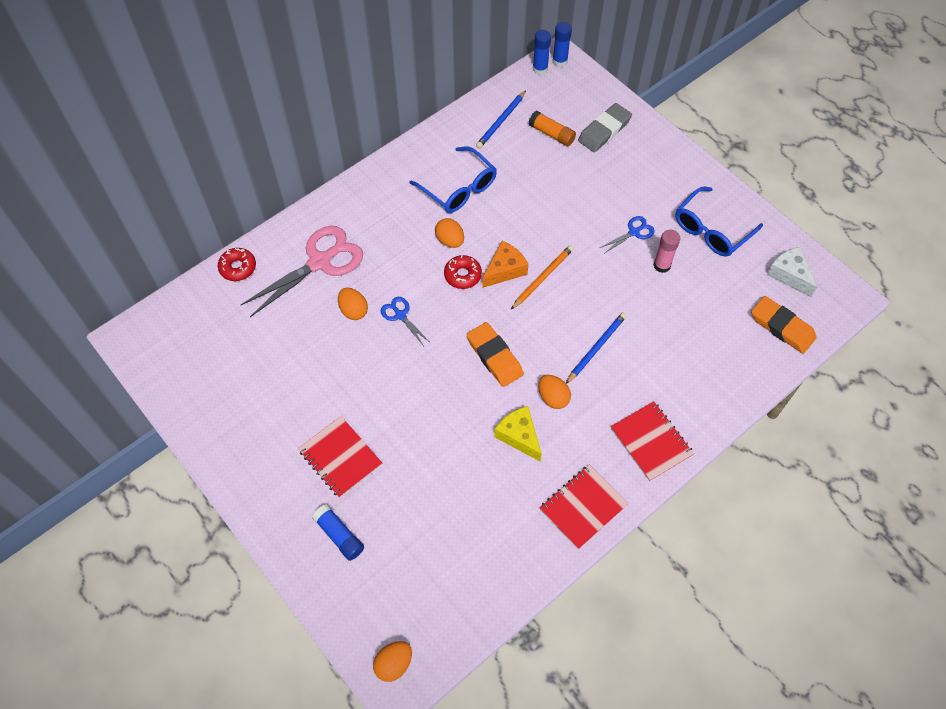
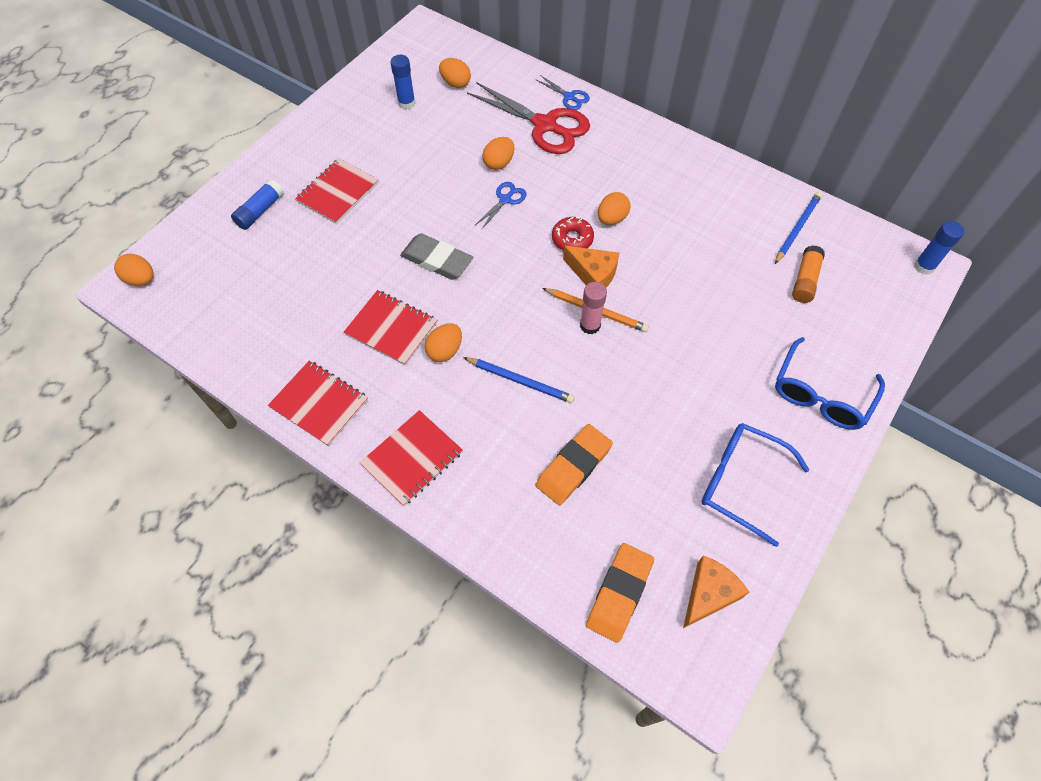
camera: 75 degrees right, 0 degrees up
(230, 324) = (455, 83): none -> orange egg
(238, 267) = (517, 72): red donut -> none
(320, 262) = (545, 126): pink scissors -> red scissors
(459, 188) = (683, 212): blue glasses -> blue glasses (820, 395)
(494, 357) = (480, 288): orange eraser -> orange eraser (573, 466)
(501, 121) = (797, 228): blue pencil -> blue pencil turned 105 degrees clockwise
(519, 436) = (391, 329): yellow cheese -> red notebook
(540, 69) = (898, 249): blue glue stick -> blue glue stick (406, 103)
(604, 130) = (840, 333): grey eraser -> grey eraser (437, 260)
(634, 232) = (699, 392): blue scissors -> blue scissors (569, 97)
(662, 265) = (661, 431): pink glue stick -> pink glue stick (590, 325)
(789, 275) = (708, 594): white cheese -> orange cheese

